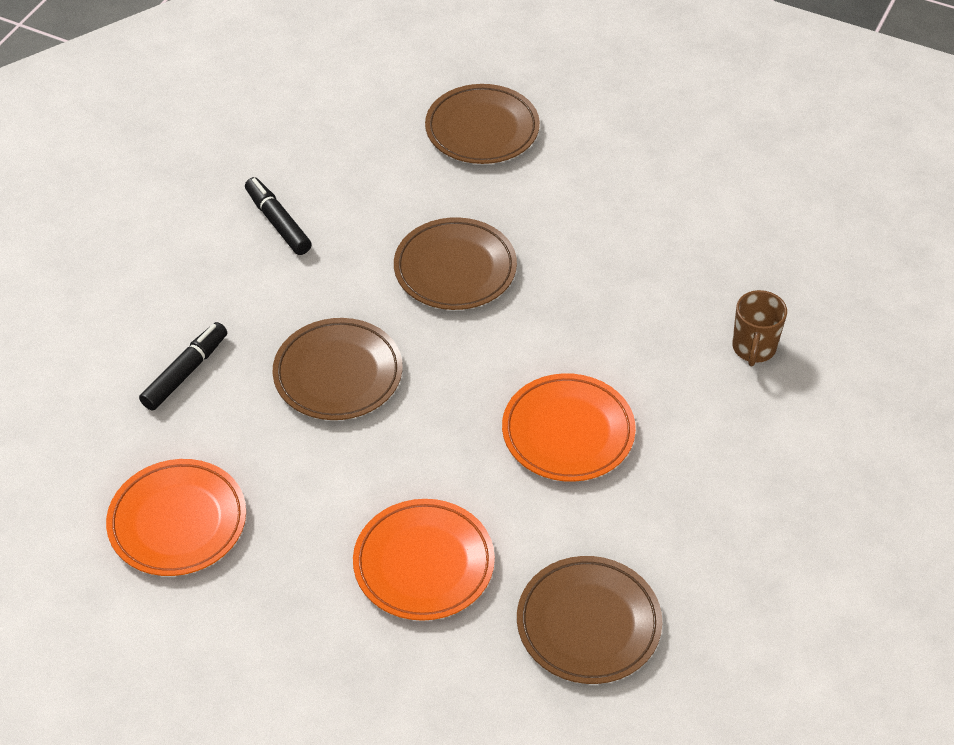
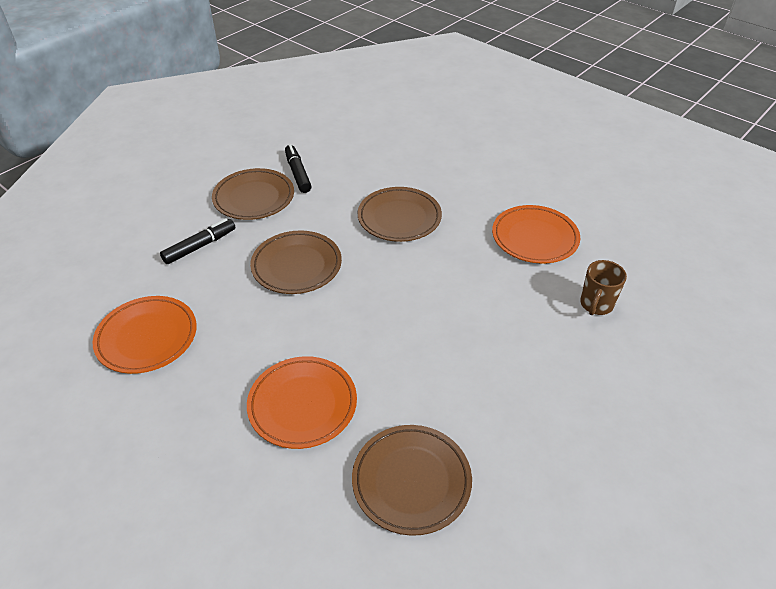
camera: 15 degrees right, 5 degrees down
(482, 129) = (445, 145): brown plate -> brown plate (254, 198)
(568, 432) = (441, 334): orange plate -> orange plate (534, 238)

